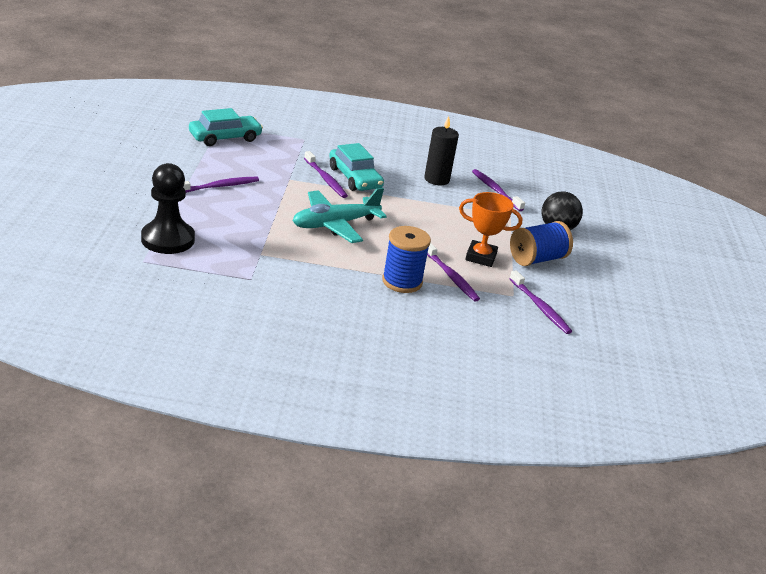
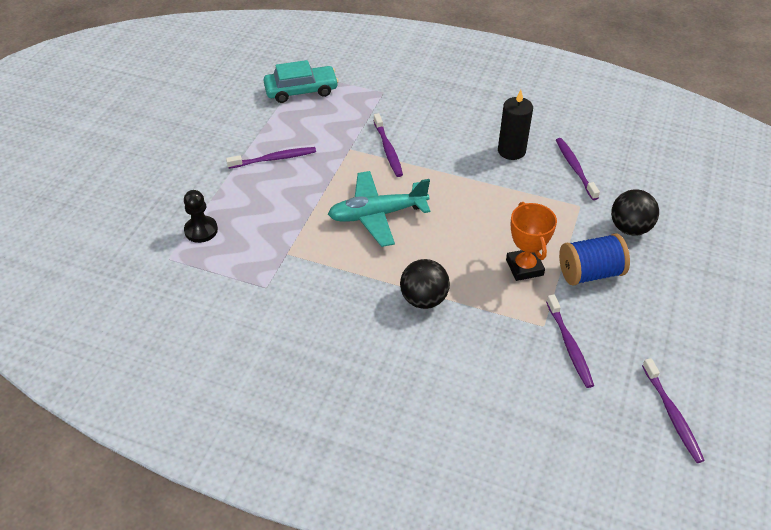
camera: 20 degrees right, 15 degrees up
(168, 239) = (201, 230): black pawn -> black pawn, size x0.63
(354, 178) = (420, 148): turquoise car -> none
(402, 281) = (423, 299): blue spool -> black ball
(451, 277) = (481, 295): purple toothbrush -> purple toothbrush (672, 415)
(481, 257) = (524, 267): orange trophy -> orange trophy turned 45 degrees clockwise

